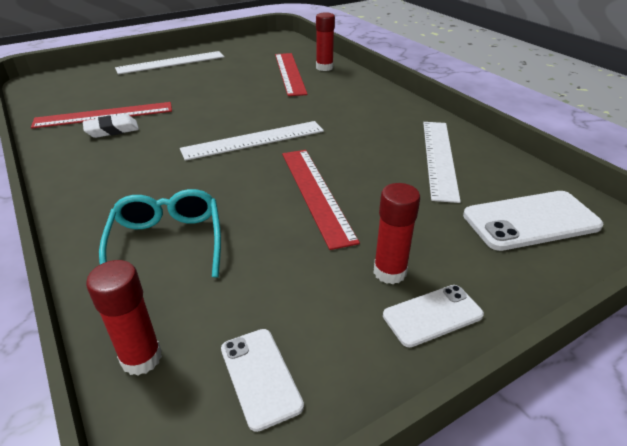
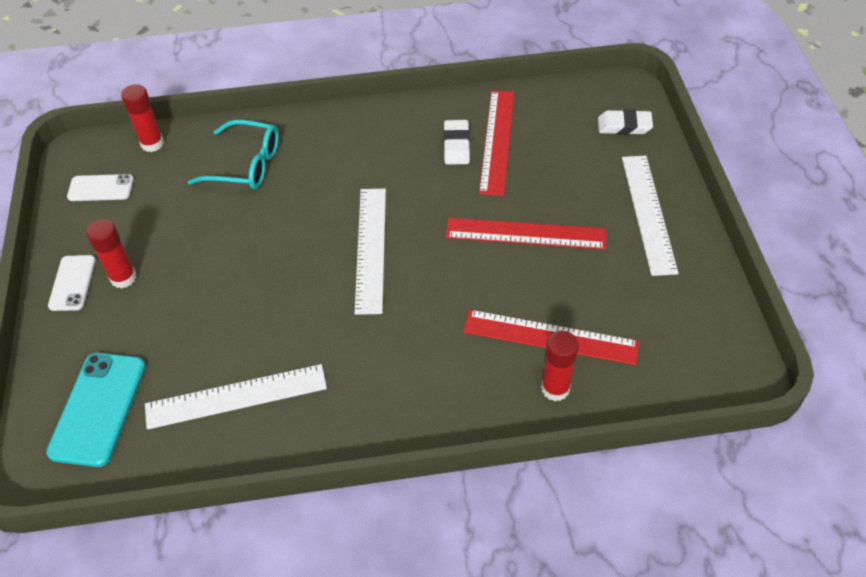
camera: 115 degrees right, 15 degrees up
(81, 77) = (624, 126): none -> white eraser
(316, 193) = (245, 268): red ruler -> red ruler (525, 234)
(439, 158) = (236, 396): white ruler -> white ruler turned 45 degrees counterclockwise
(531, 221) = (98, 408): white phone -> turquoise phone

